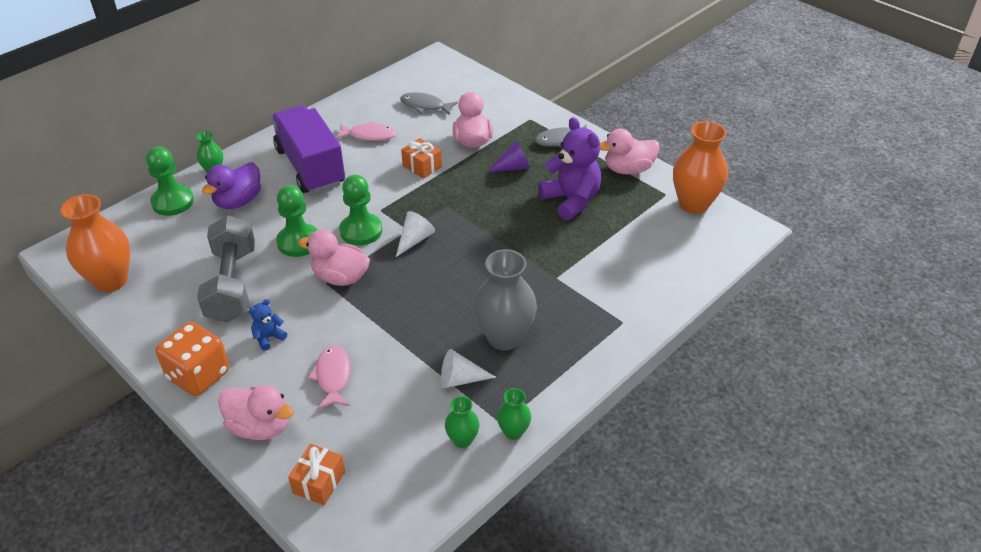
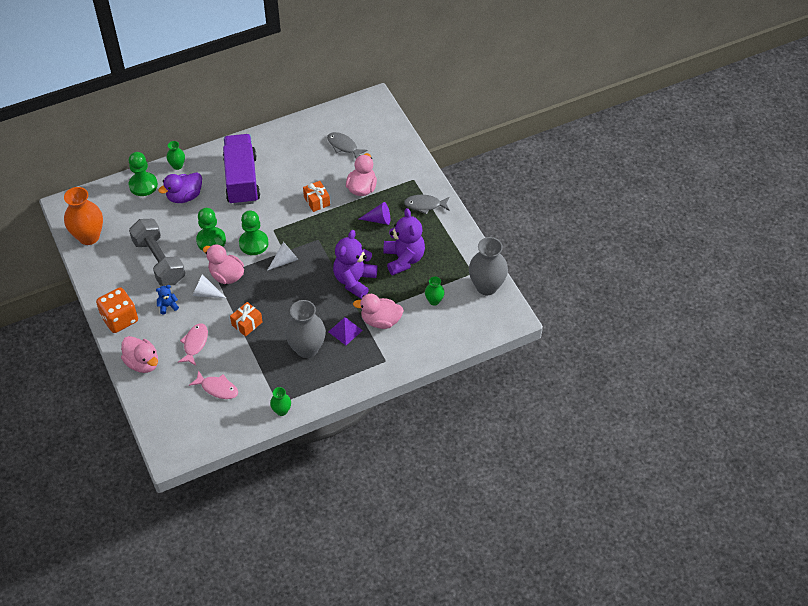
camera: 20 degrees right, 10 degrees up
(232, 284) = (159, 261): grey dumbbell -> grey dumbbell turned 45 degrees counterclockwise
(319, 482) = (162, 406): orange gift -> orange gift (247, 323)
(369, 135) = (293, 163): pink fish -> pink fish (217, 388)
(460, 379) = (267, 368): white cone -> white cone (206, 293)
(462, 440) = (250, 406): green vase -> green vase (434, 301)
(522, 239) = (354, 281): none -> purple teddy bear
(545, 300) = (345, 331): none -> purple pyramid
(628, 169) = (458, 244): pink duck -> pink duck (380, 321)
(693, 204) = (486, 286): orange vase -> grey vase

